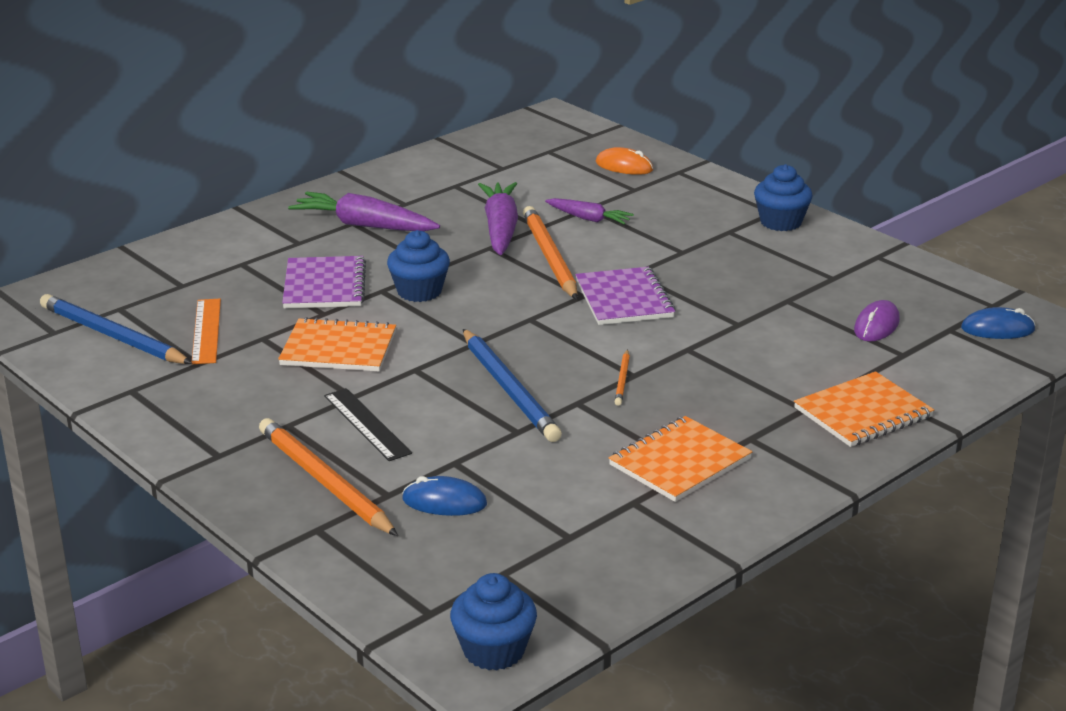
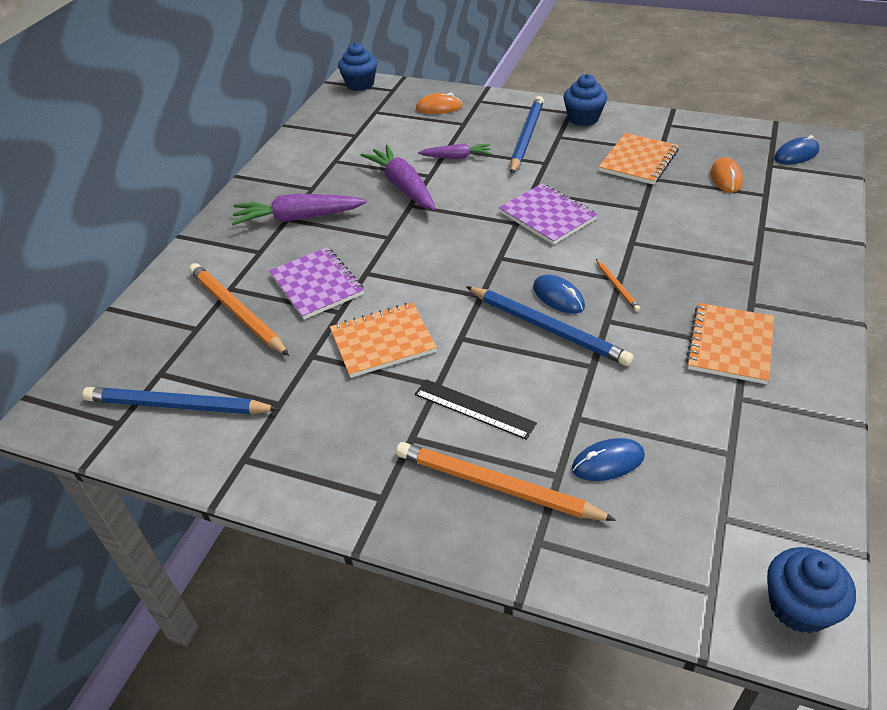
camera: 25 degrees left, 15 degrees up
(206, 331) = (257, 367): orange ruler -> none
(419, 291) = (395, 263): blue cupcake -> blue cupcake (360, 84)
(550, 257) = (461, 198): orange pencil -> orange pencil (237, 311)
(550, 369) = (558, 297): none -> blue mouse
(690, 222) = (526, 137): none -> blue pencil
(863, 413) = (794, 252): orange notebook -> orange notebook (638, 161)
(876, 325) = (725, 178): purple mouse -> orange mouse

